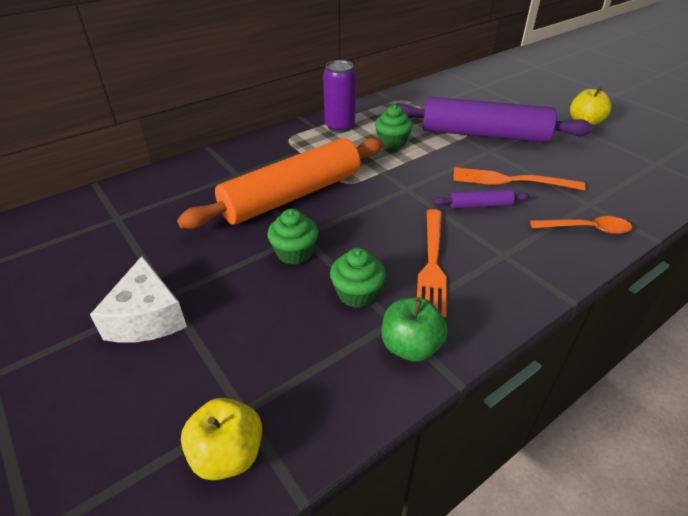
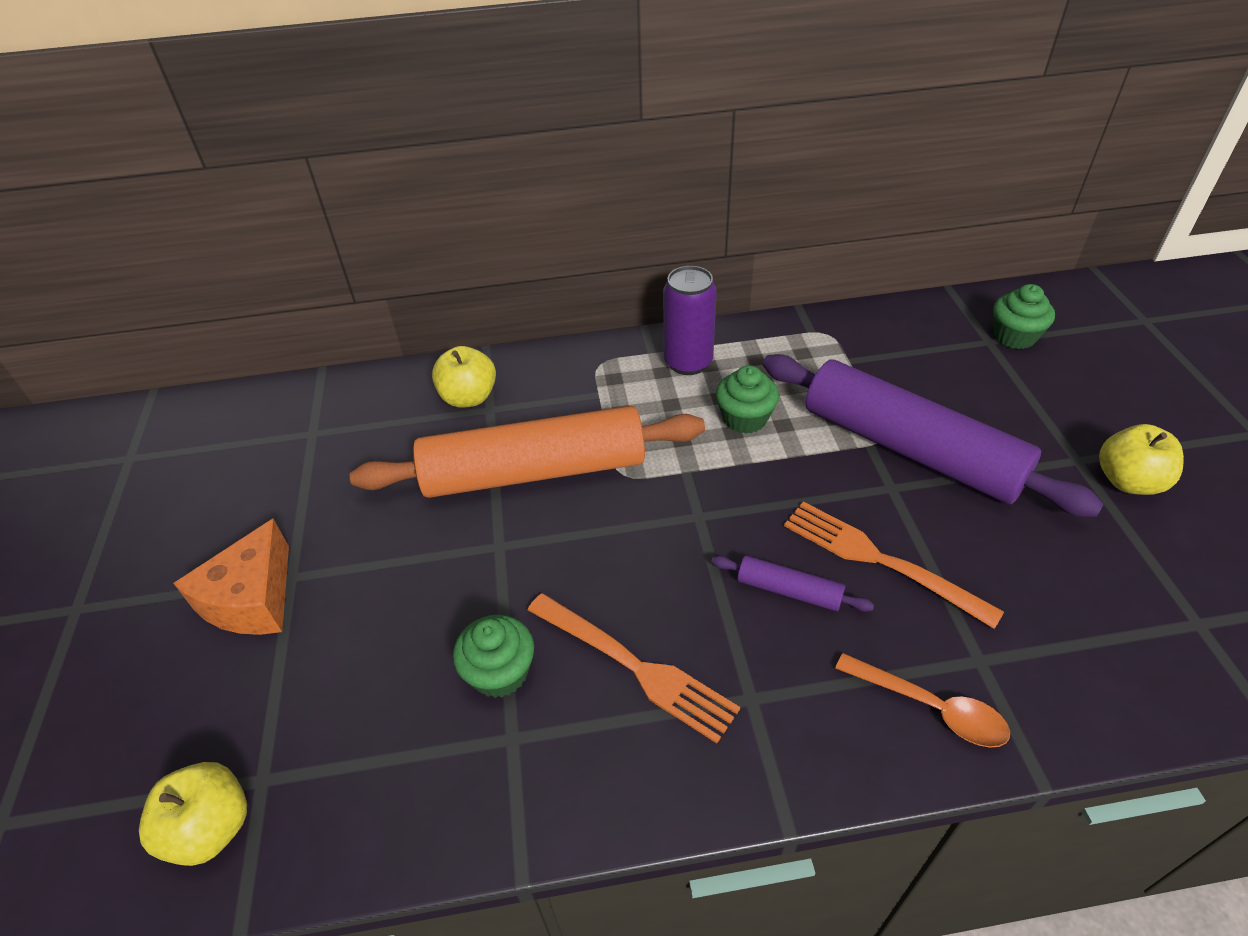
camera: 30 degrees right, 5 degrees up
(147, 317) = (252, 599): white cheese -> orange cheese
(217, 173) = (469, 397): none -> yellow apple
(294, 253) = (471, 571): green cupcake -> green cupcake (1014, 336)
(410, 346) = (504, 788): green apple -> none
(432, 263) = (635, 666): orange fork -> orange fork turned 90 degrees counterclockwise

